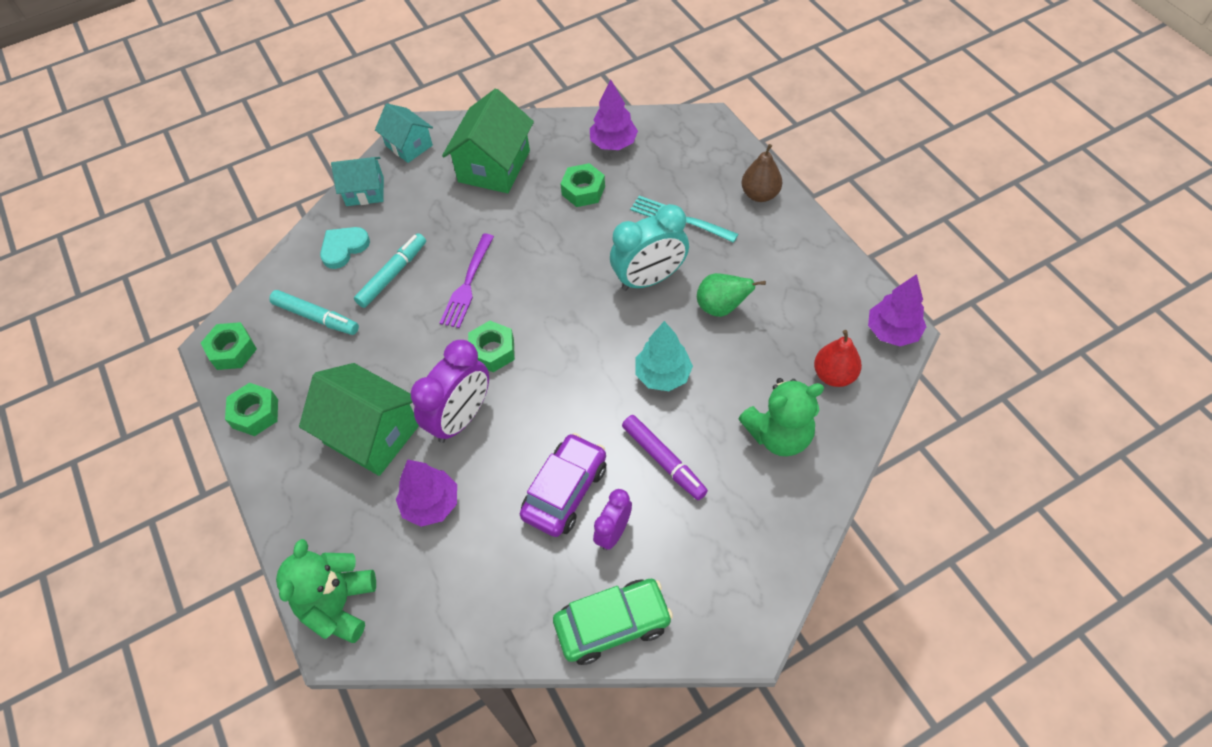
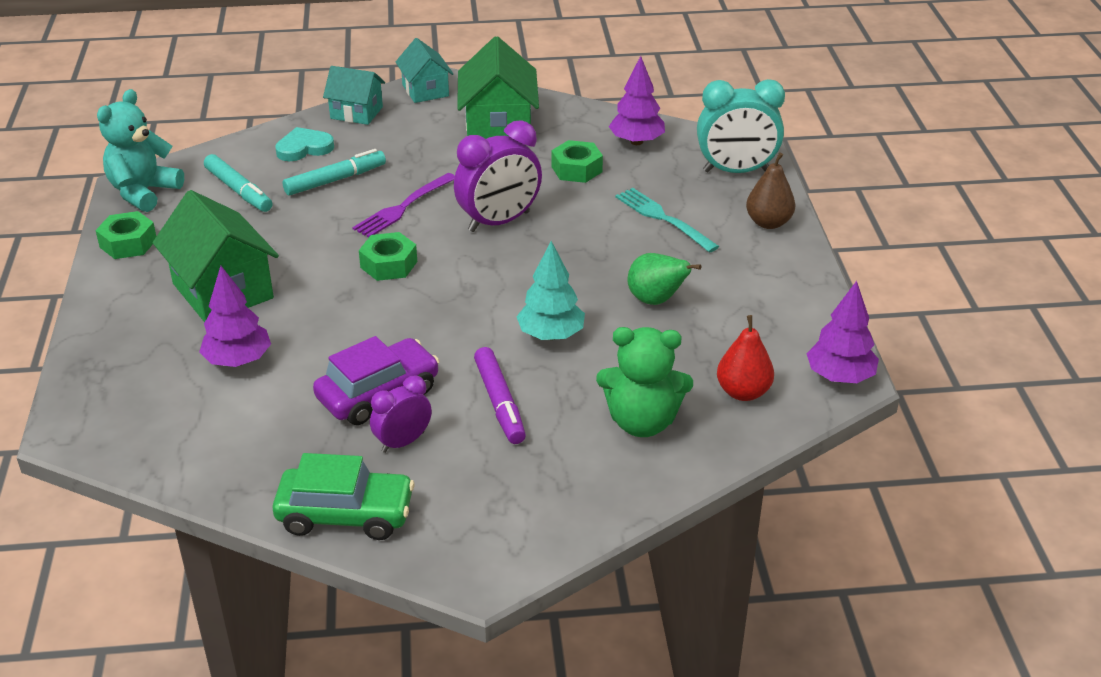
camera: 20 degrees right, 20 degrees down
(232, 350) = (143, 192): green nut -> turquoise teddy bear
(339, 605) = (93, 407): green teddy bear -> none
(461, 418) = (318, 305): purple clock -> purple clock (499, 222)
(494, 166) = (498, 127): green house -> green house turned 45 degrees counterclockwise
(649, 279) = (594, 256): turquoise clock -> turquoise clock (736, 171)

